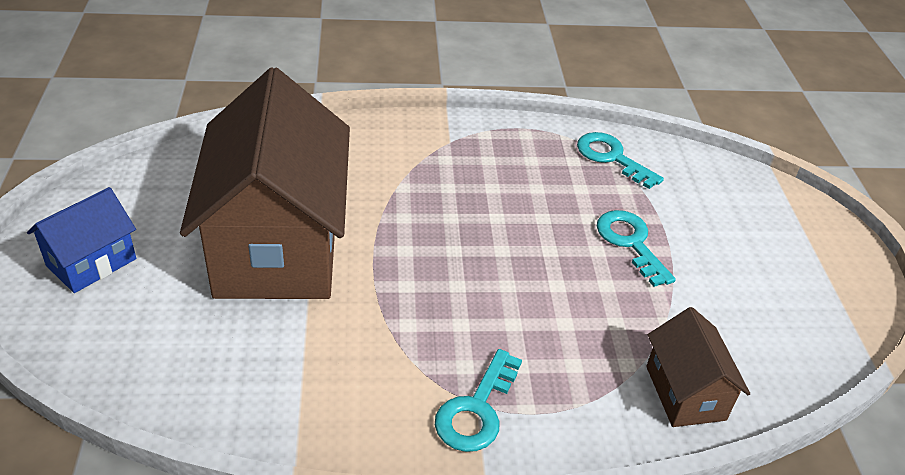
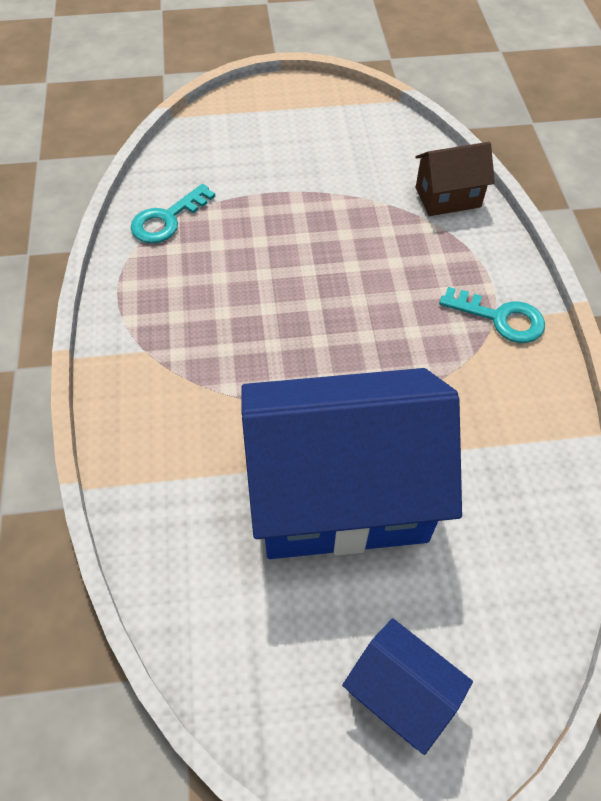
camera: 90 degrees left, 15 degrees up
(278, 246) = (340, 494): brown house -> blue house
(630, 242) = (289, 215): turquoise key -> none

